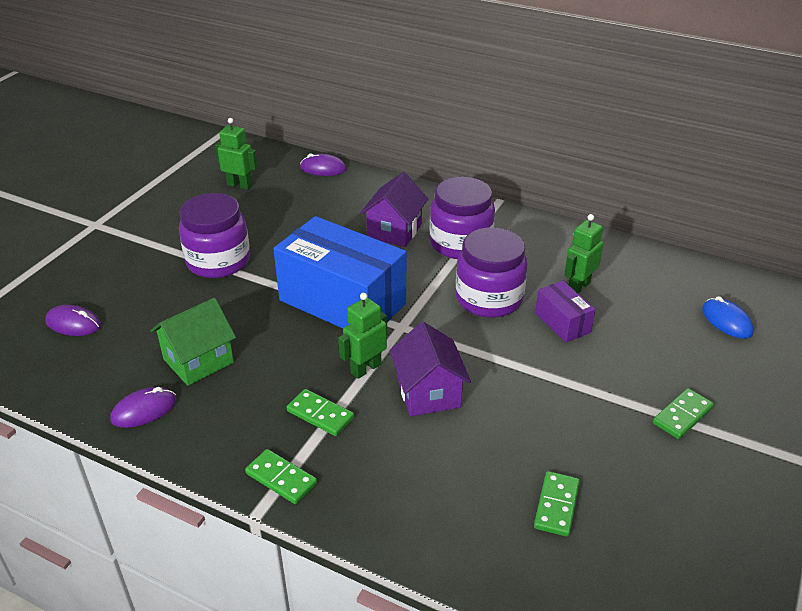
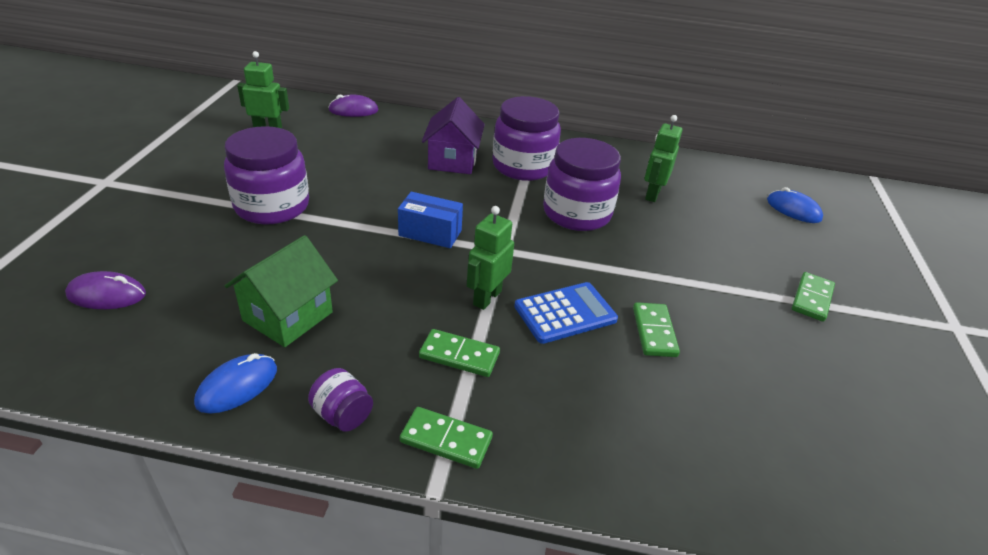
camera: 20 degrees left, 0 degrees up
(144, 410) = (237, 386): purple mouse -> blue mouse
(212, 445) = (343, 415): none -> purple jar
(342, 302) = (430, 233): blue box -> blue box, size x0.46
(428, 393) = (565, 313): purple house -> blue calculator
(556, 505) = (756, 410): green domino -> green domino (654, 332)
(562, 323) = (656, 227): purple box -> none

